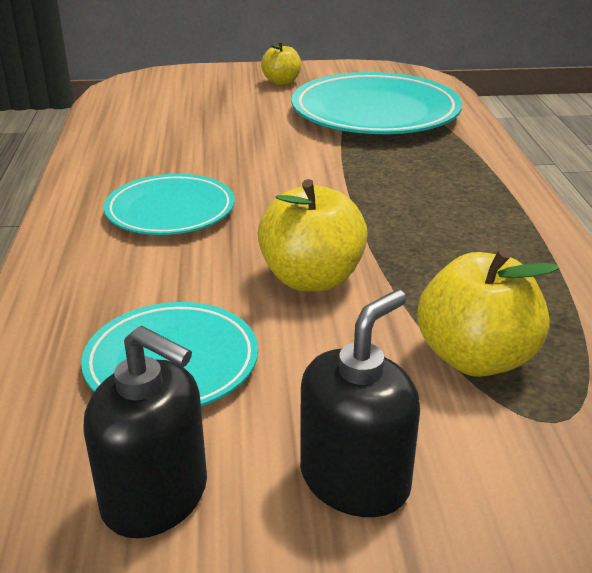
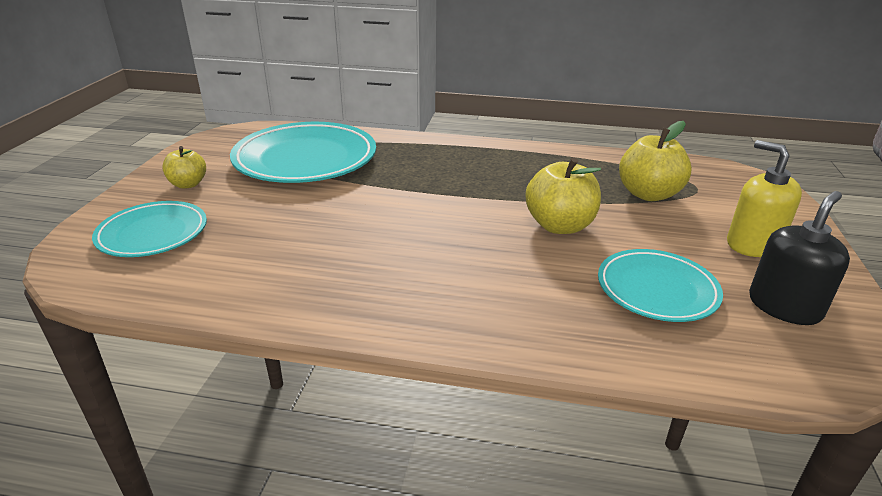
camera: 75 degrees left, 0 degrees up
(170, 211) = (434, 271): turquoise plate -> turquoise plate (153, 234)
(355, 479) = (753, 244): black soap dispenser -> yellow soap dispenser

